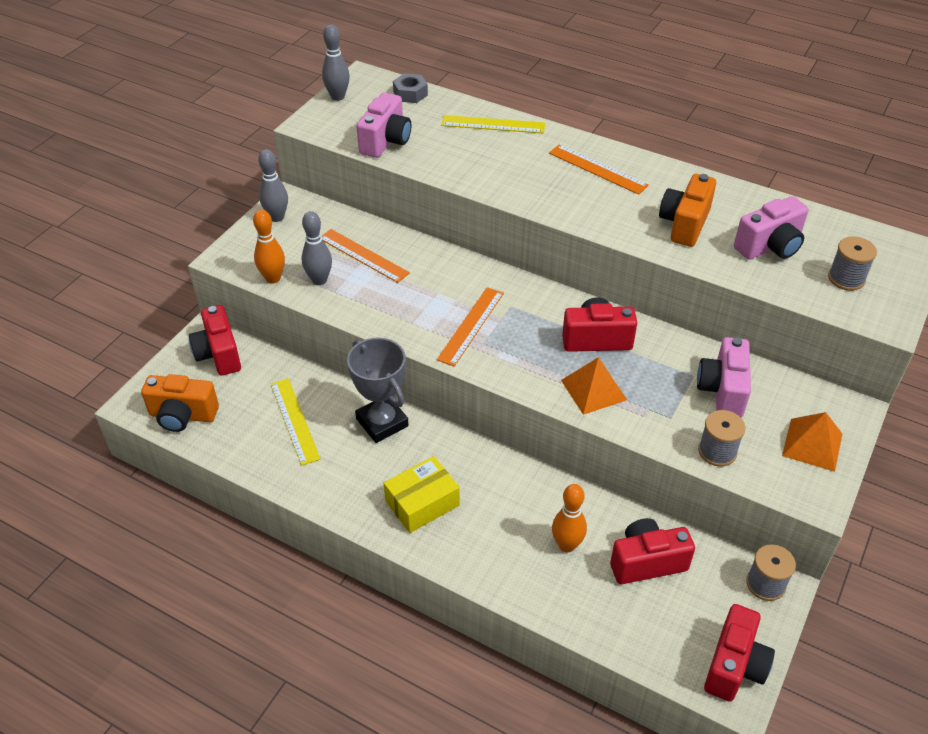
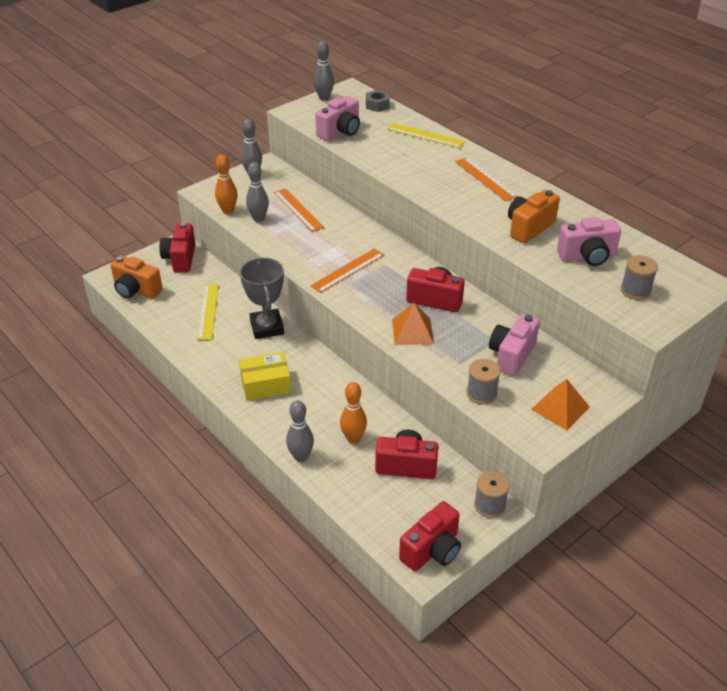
camera: 20 degrees right, 5 degrees down
(517, 590) = (301, 457): none -> grey bowling pin

